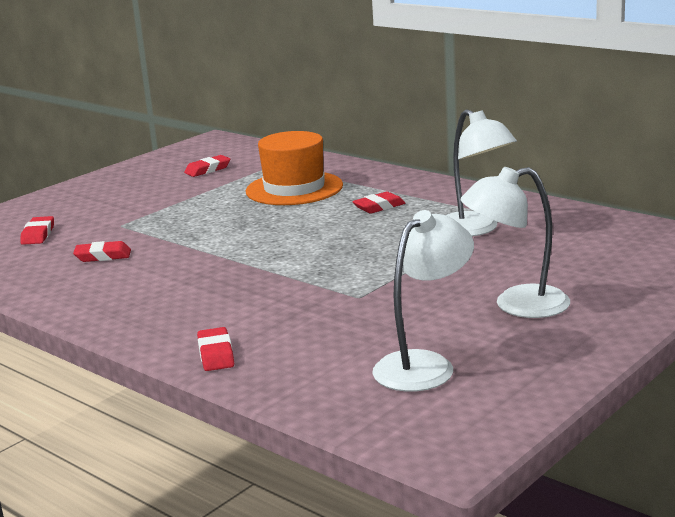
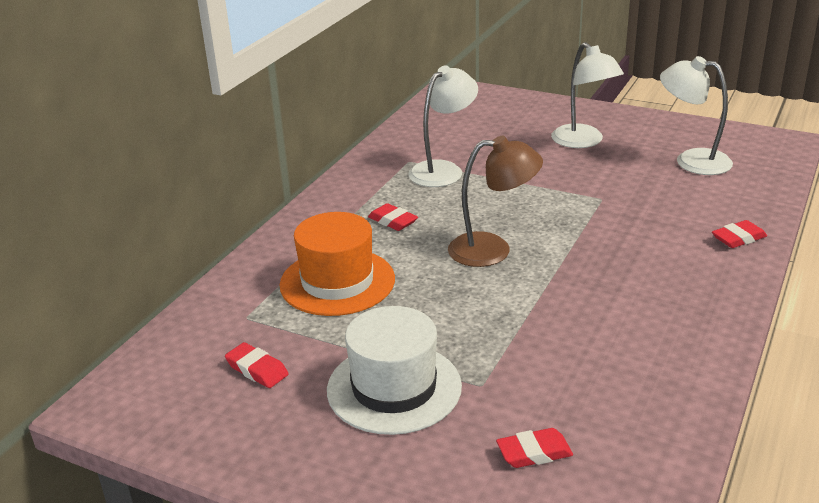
camera: 105 degrees left, 10 degrees up
(103, 256) = (580, 366): red eraser -> none
(146, 202) = (394, 388): none -> white hat
(296, 240) = (493, 250): none -> brown lamp

